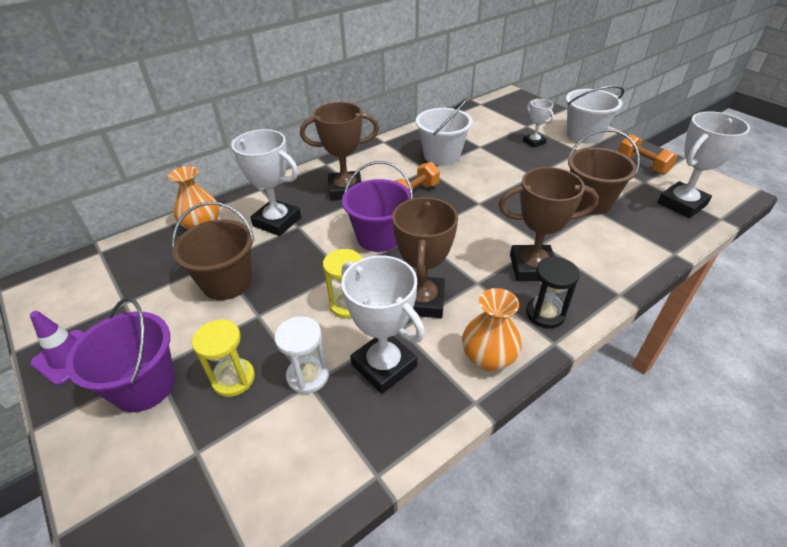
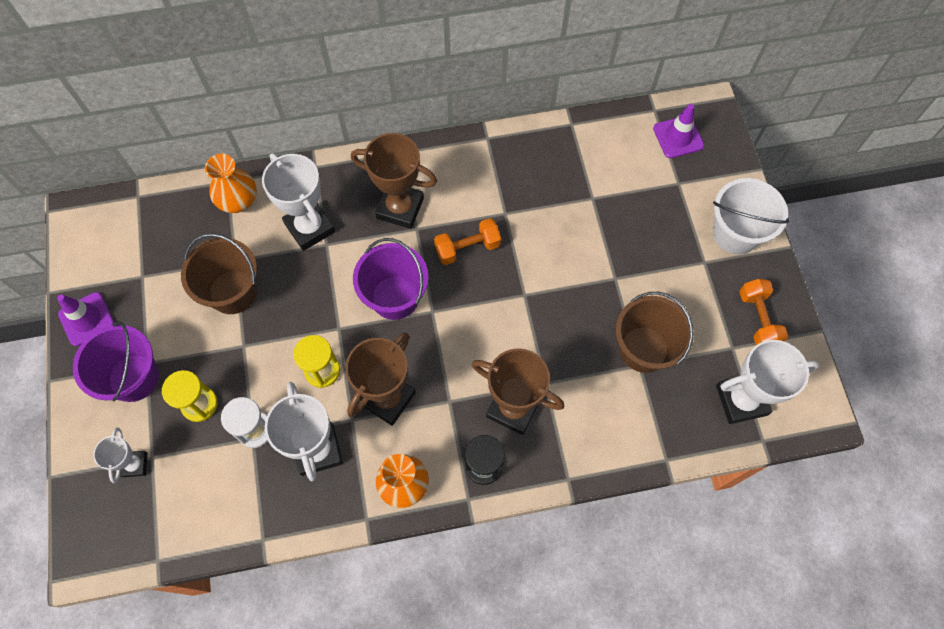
camera: 25 degrees right, 25 degrees up
(442, 156) = (537, 196): white bucket -> none
(506, 109) = (678, 137): none -> purple traffic cone
(534, 142) = (662, 219): white trophy -> white trophy (135, 464)

